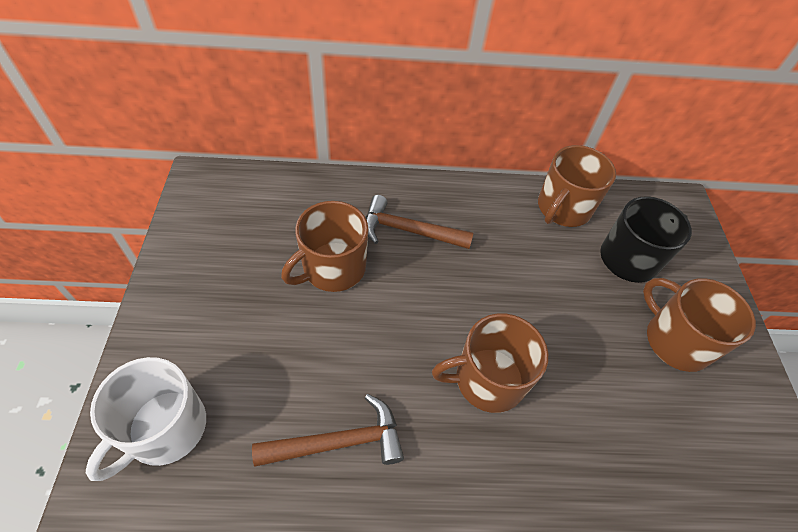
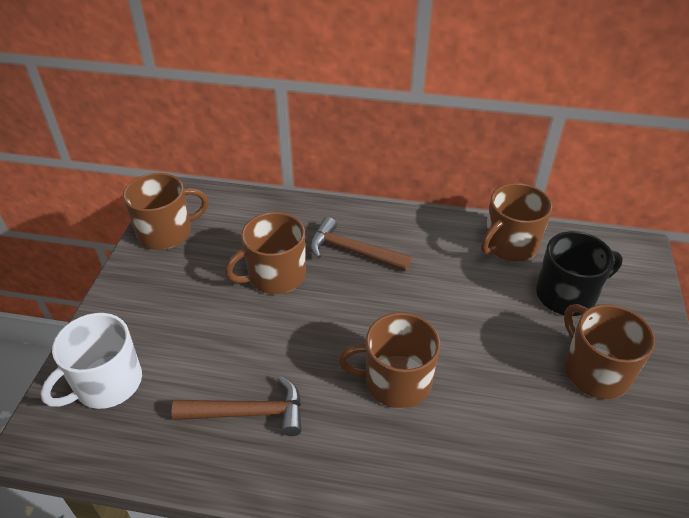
camera: 15 degrees right, 10 degrees down
(198, 227) = (166, 232): none -> brown mug

